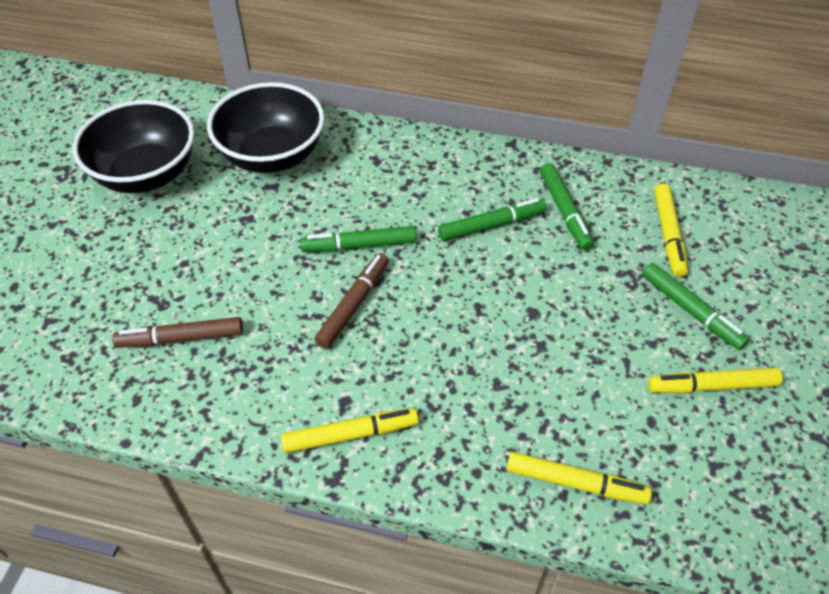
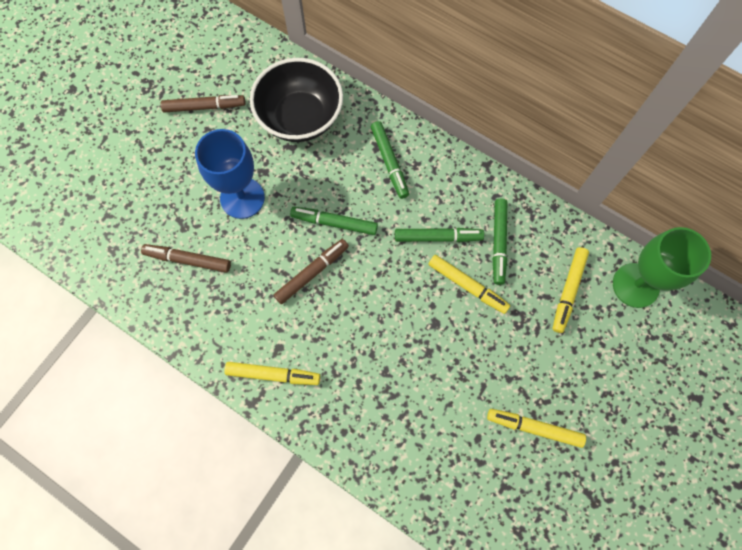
camera: 20 degrees right, 20 degrees up
(146, 174) = (204, 107): black bowl -> brown marker
(230, 252) = (242, 198): none -> blue goblet
(575, 482) = (405, 464): yellow marker -> yellow marker (467, 286)
(691, 311) = (551, 362): green marker -> green marker (389, 162)
(737, 208) = (635, 285): none -> green goblet

